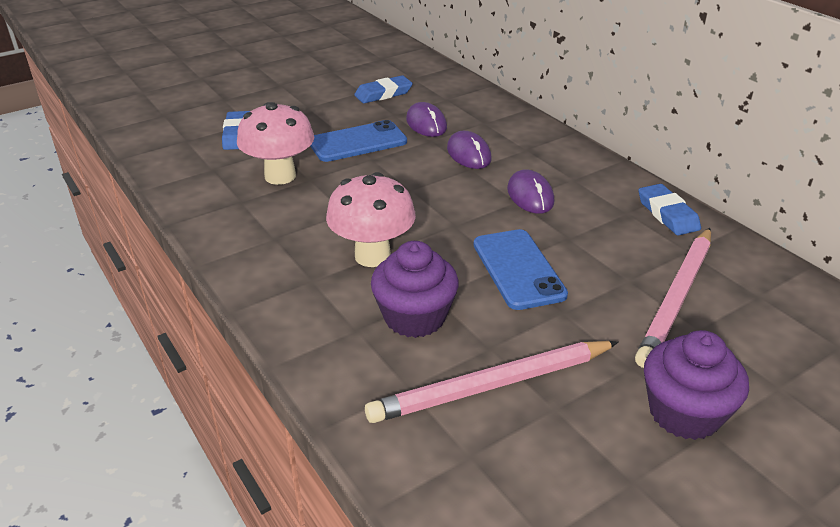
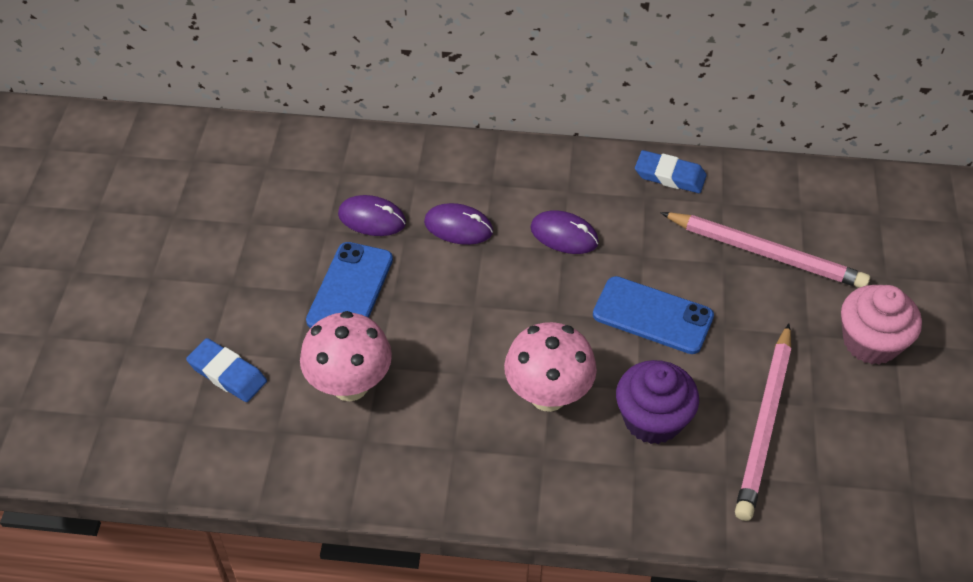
camera: 50 degrees left, 15 degrees up
(383, 94) = (275, 210): blue eraser -> none
(676, 298) = (765, 253): pink pencil -> pink pencil turned 45 degrees counterclockwise
(684, 413) = (870, 342): purple cupcake -> pink cupcake

